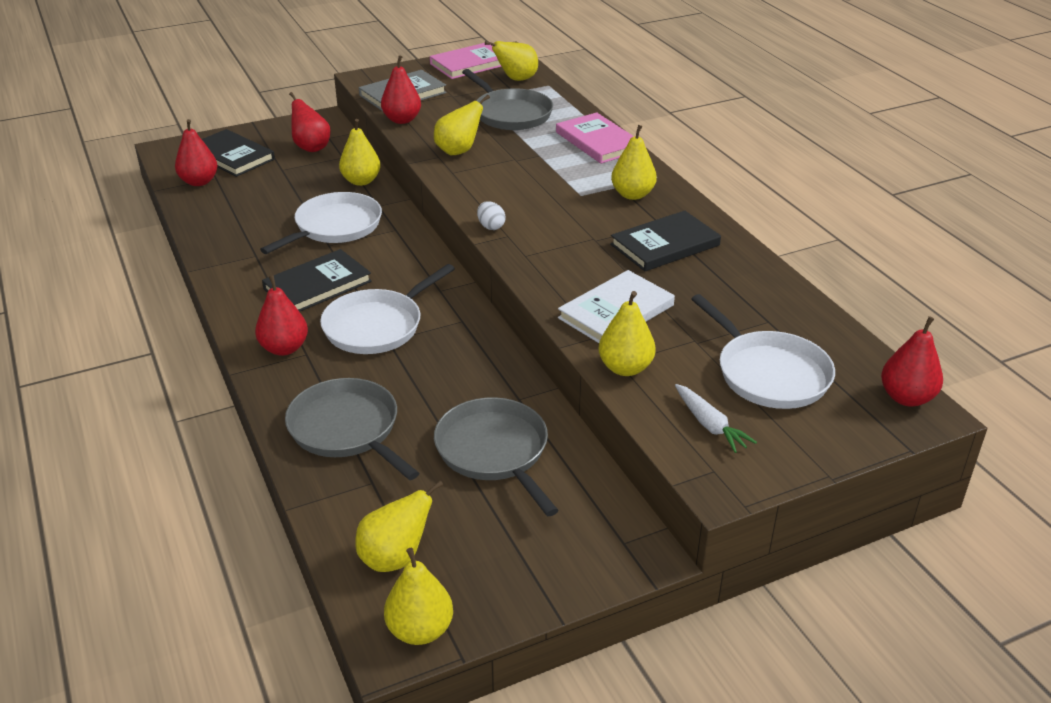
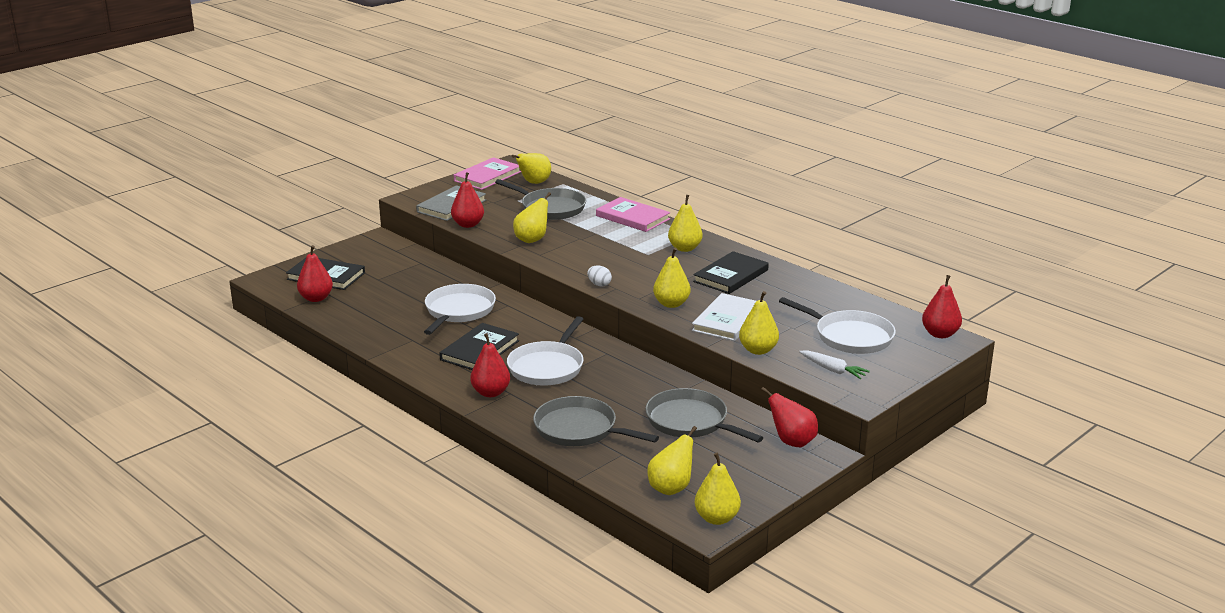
camera: 20 degrees left, 10 degrees down
(311, 147) = (388, 260): red pear -> red pear (792, 442)
(361, 181) = (451, 277): yellow pear -> yellow pear (671, 304)

